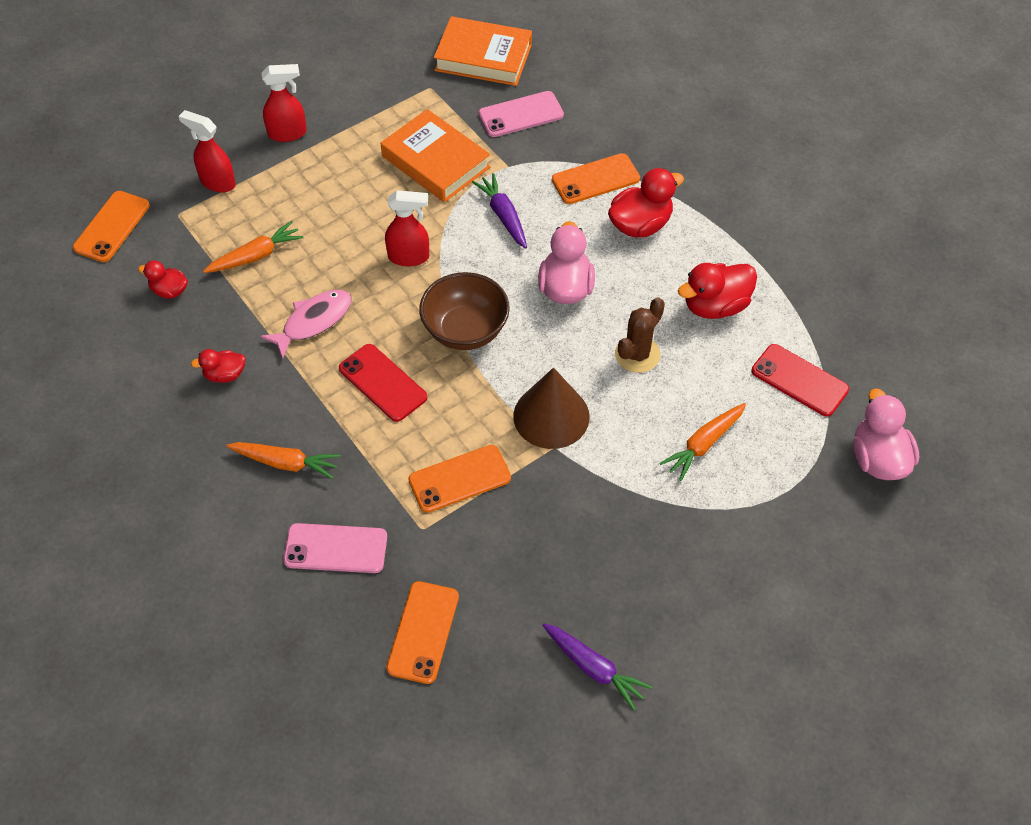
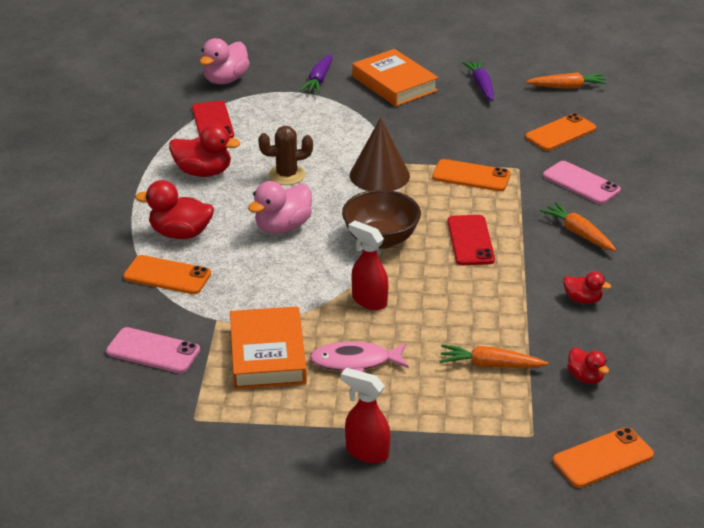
camera: 140 degrees left, 20 degrees down
(217, 182) = (472, 444): red spray bottle -> none
(313, 321) = (485, 298): pink fish -> pink fish (355, 362)
(483, 57) = (114, 418): orange book -> orange book (394, 84)
(503, 216) = (266, 289): purple carrot -> purple carrot (319, 80)
(703, 444) = (308, 125): orange carrot -> orange carrot (567, 87)

